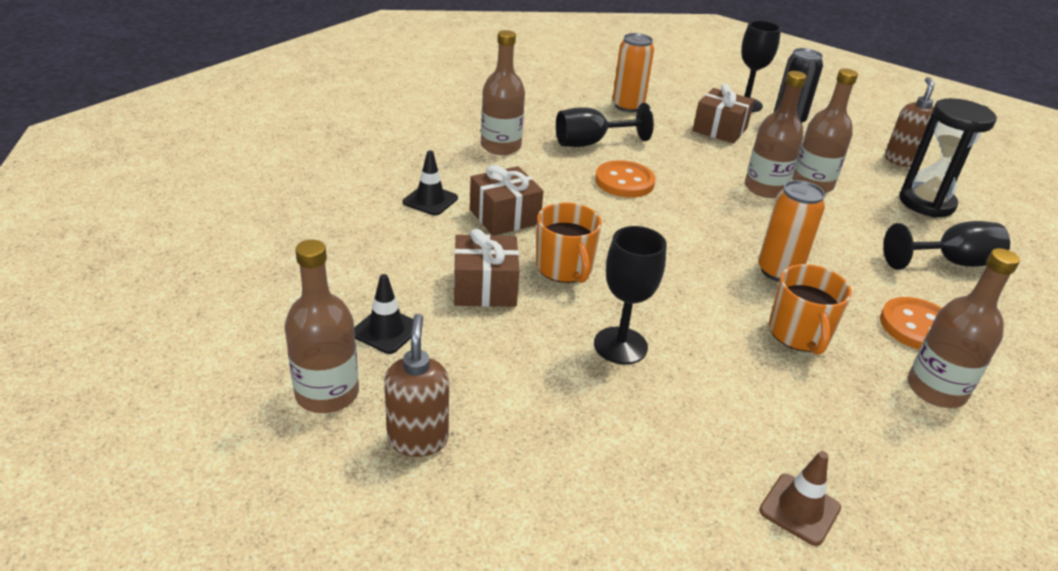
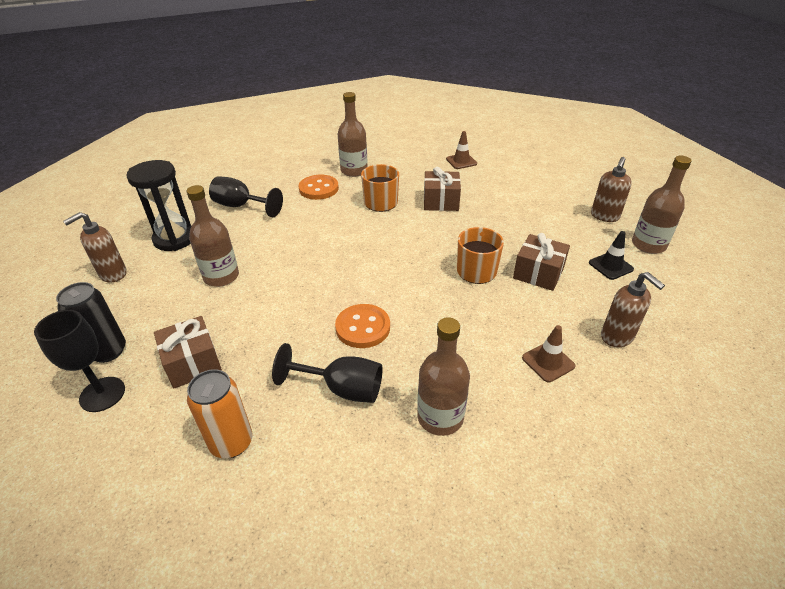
camera: 145 degrees left, 5 degrees up
(362, 240) = (617, 337): none -> brown soap dispenser
(430, 200) = (548, 362): black traffic cone -> brown traffic cone
(504, 217) = (492, 324): brown gift -> brown gift (441, 201)
(620, 345) = (480, 223): black goblet -> none
(765, 188) = (261, 285): brown bottle -> none
(778, 271) = (346, 230): orange can -> none

